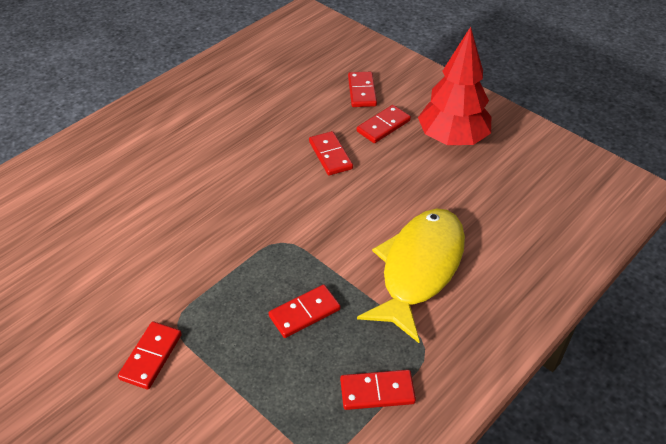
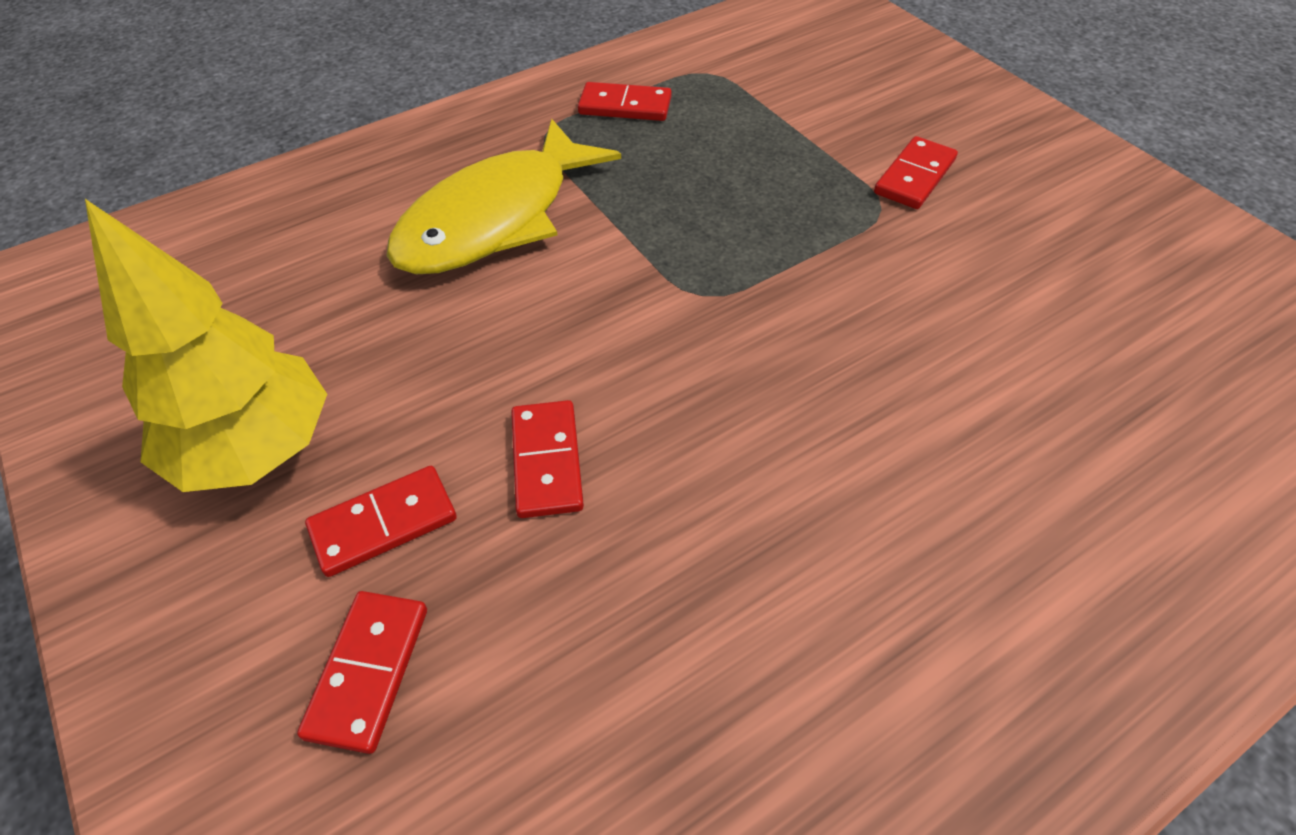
camera: 165 degrees left, 5 degrees up
(304, 313) = (690, 192): red domino -> none
(452, 139) = (256, 449): red tree -> yellow tree

